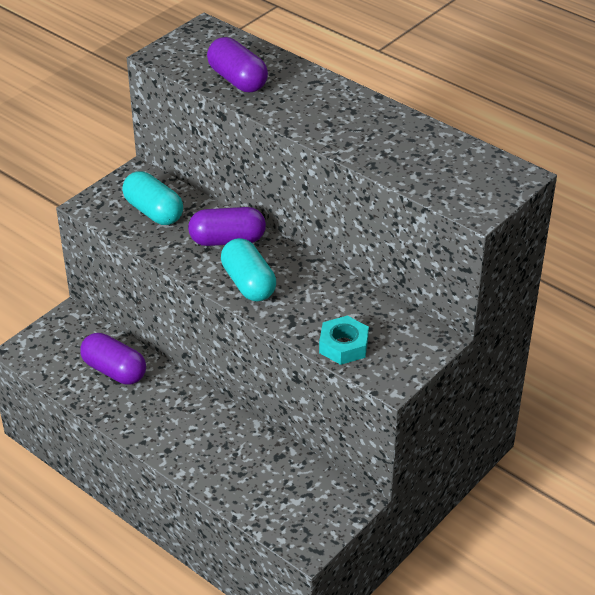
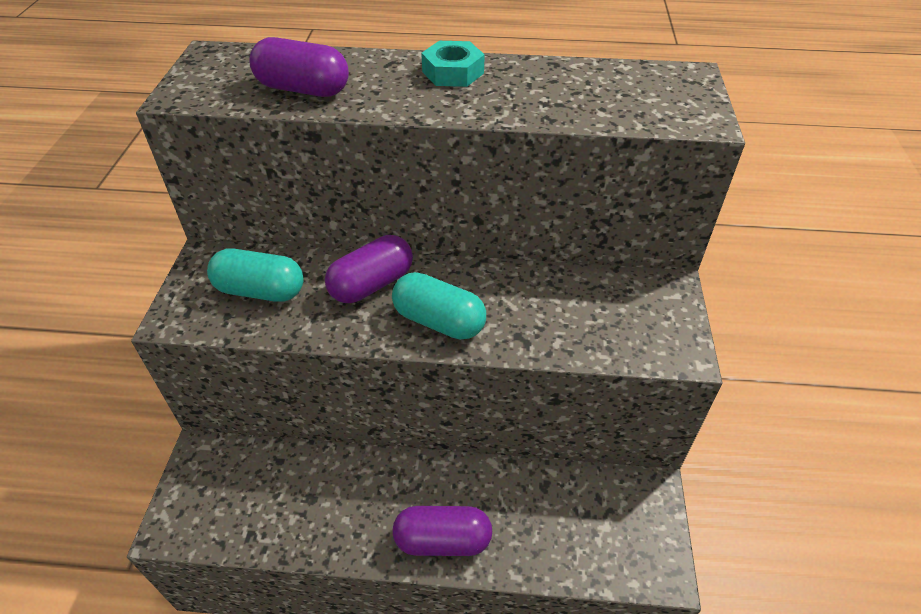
camera: 35 degrees left, 5 degrees up
(114, 371) = (299, 489): purple capsule -> purple capsule (442, 540)
(343, 345) = (600, 339): turquoise nut -> turquoise nut (453, 72)

